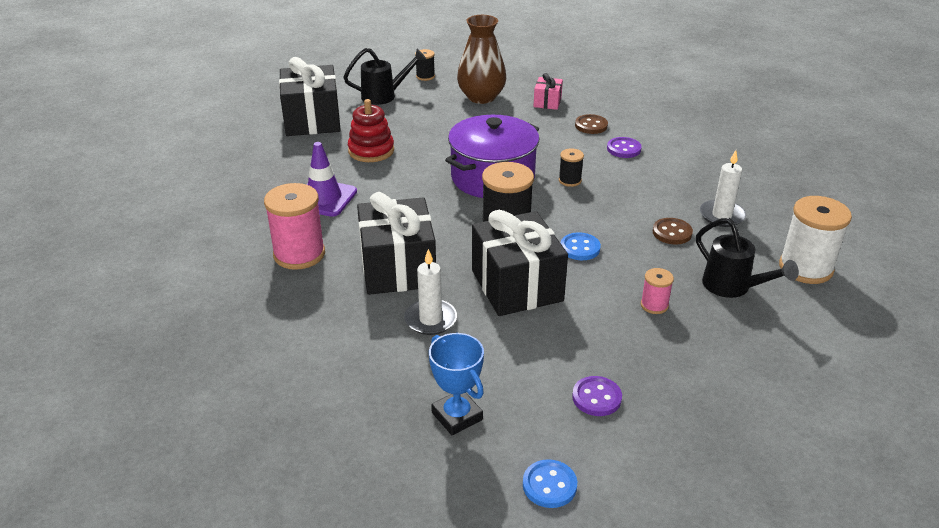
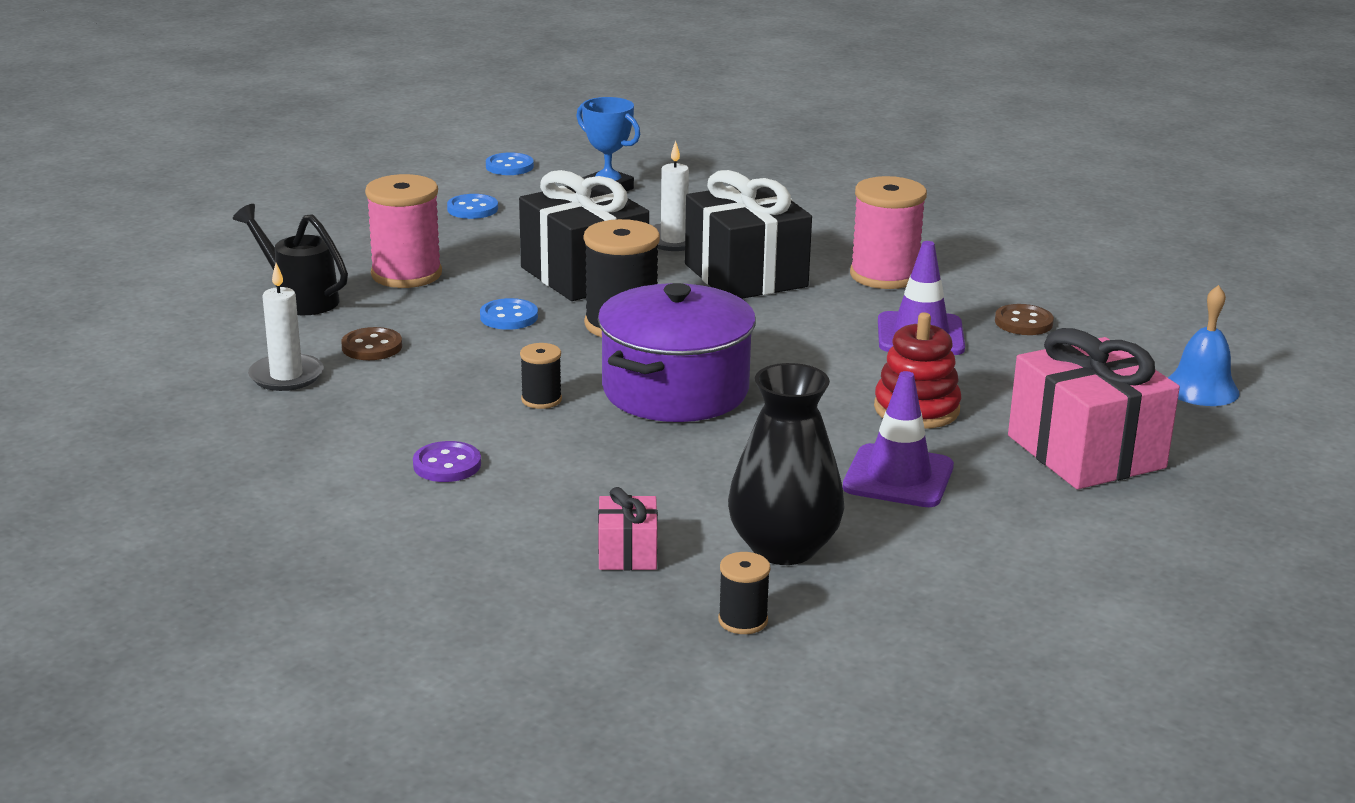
camera: 165 degrees right, 10 degrees down
(212, 144) = (1201, 389): none -> blue bell
(312, 120) = (1085, 452): black gift -> pink gift
(384, 96) = (999, 524): black watering can -> none
(410, 119) = (898, 477): none -> purple traffic cone
(425, 76) = (953, 590): black spool -> black spool (743, 620)
(481, 97) = (783, 548): brown vase -> black vase
(591, 125) = (518, 506): brown button -> brown button (1023, 322)
(596, 398) = (472, 209): purple button -> blue button
(654, 305) = (406, 274): pink spool -> pink spool, size x1.99
(805, 268) = (186, 327): white spool -> none

